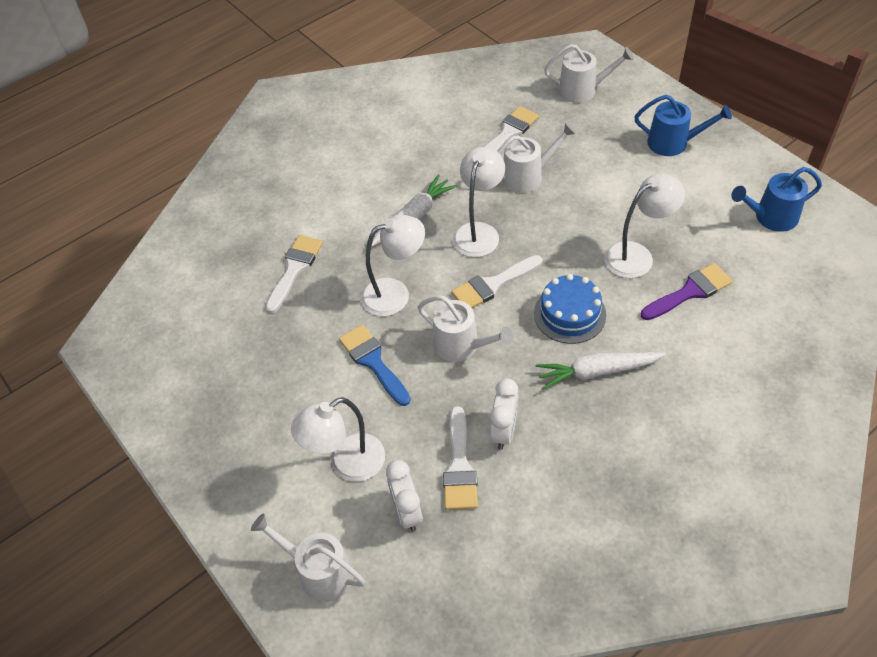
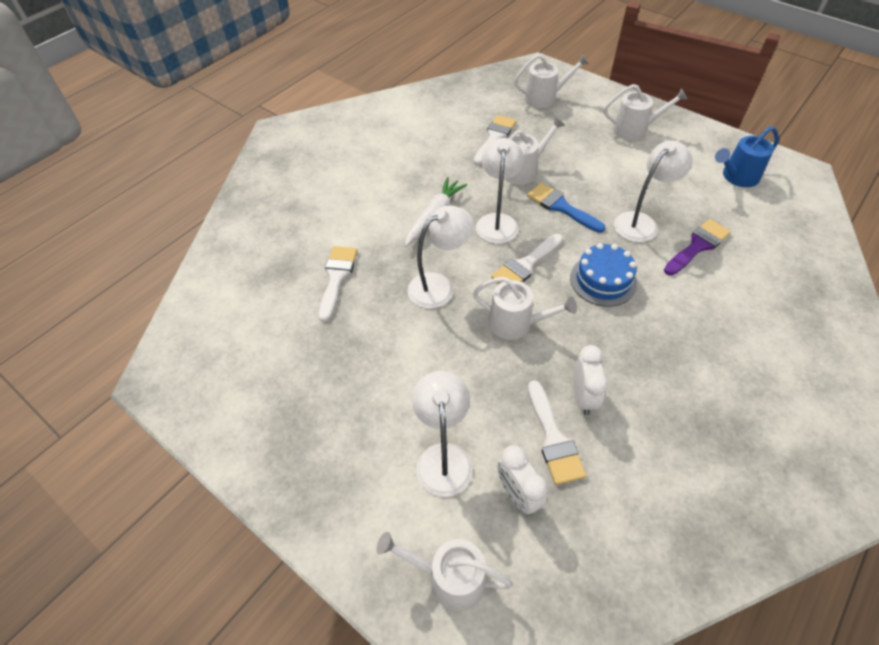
camera: 15 degrees left, 0 degrees up
(347, 464) = (443, 457): white lamp -> white lamp turned 135 degrees clockwise
(373, 362) = (438, 352): blue brush -> blue brush (561, 207)
(597, 371) = (646, 327): white carrot -> none
(673, 143) = (634, 129): blue watering can -> white watering can

